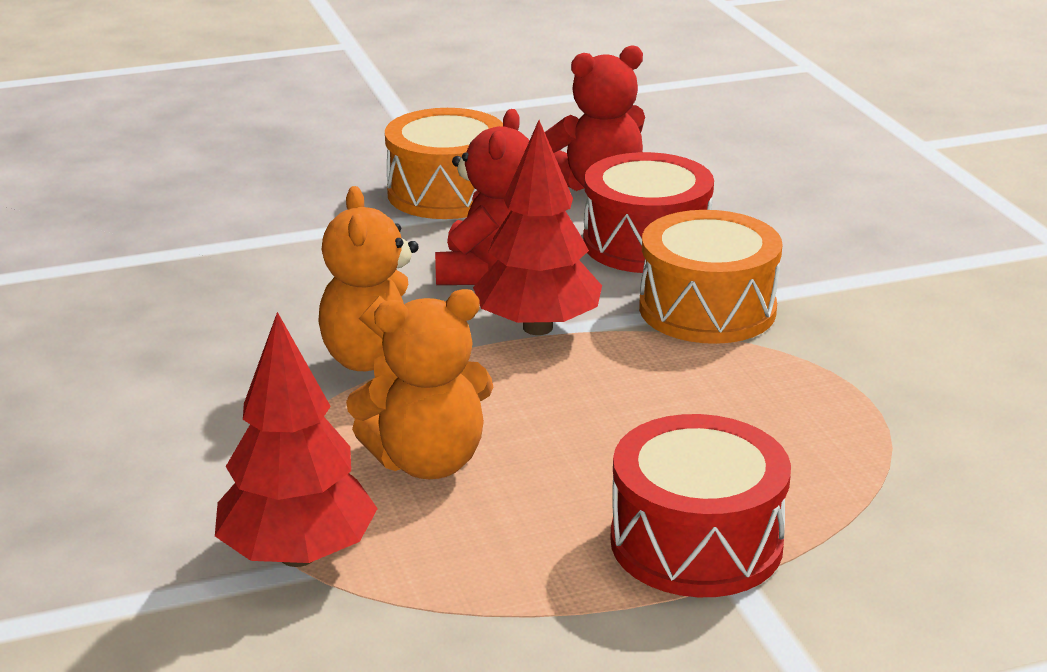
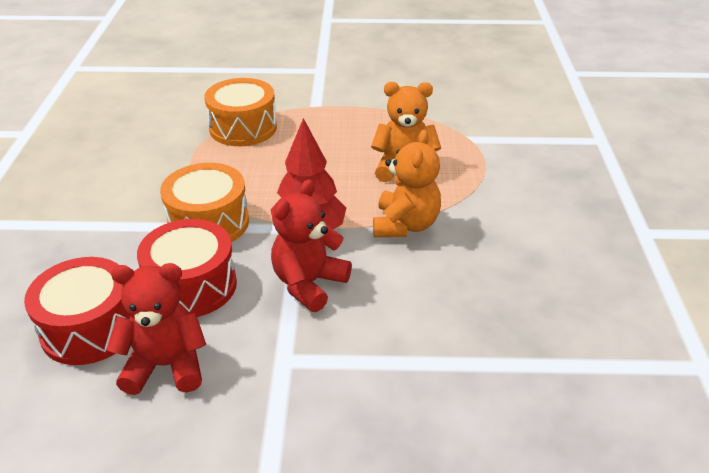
camera: 160 degrees left, 10 degrees up
(298, 555) = (469, 143): red tree -> none
(447, 193) = (288, 389): orange drum -> orange drum (243, 128)
(696, 542) = (319, 119): red drum -> red drum (90, 328)

